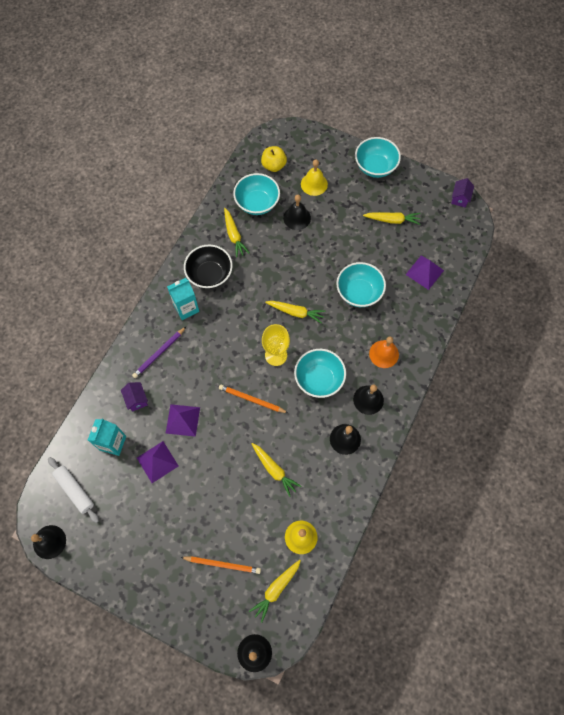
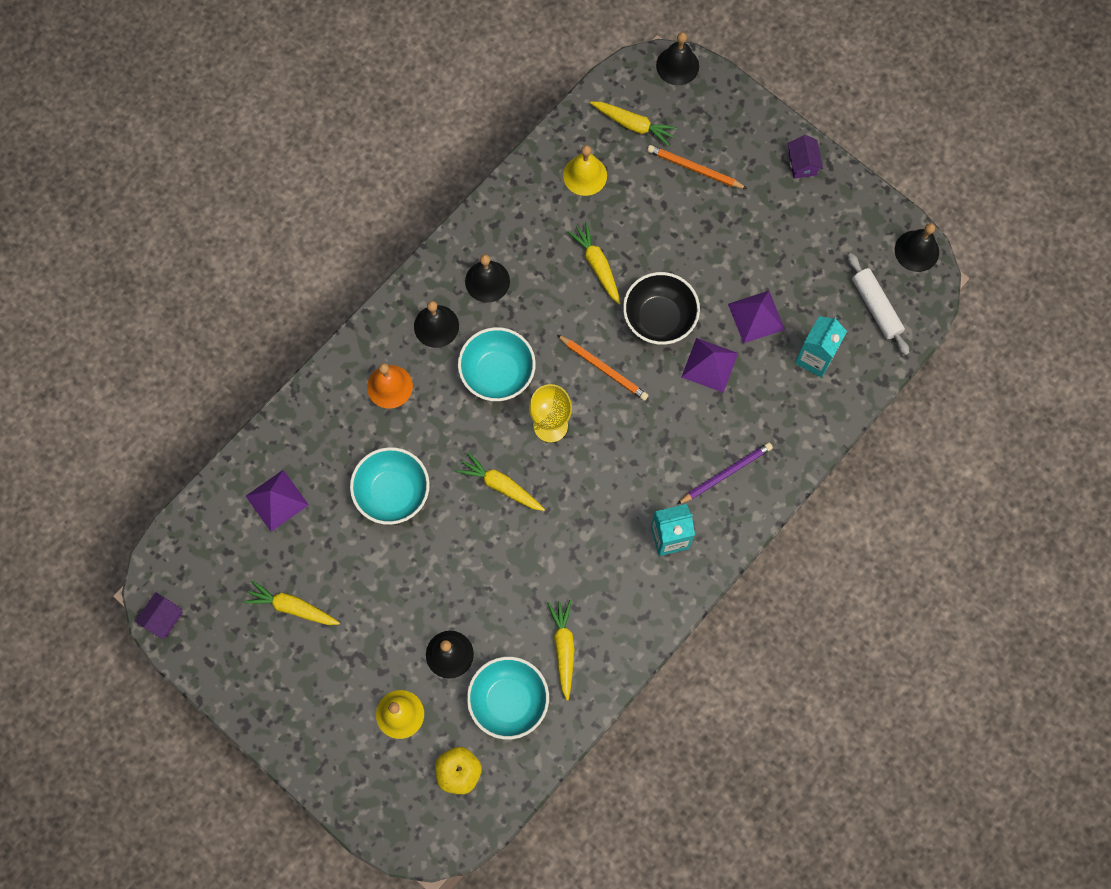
camera: 165 degrees left, 5 degrees up
(137, 399) = (771, 411): purple house -> purple house (802, 164)
(210, 275) = (620, 585): black bowl -> black bowl (659, 318)
(276, 589) = (633, 125): yellow carrot -> yellow carrot turned 60 degrees clockwise
(375, 167) = (282, 721): turquoise bowl -> none

